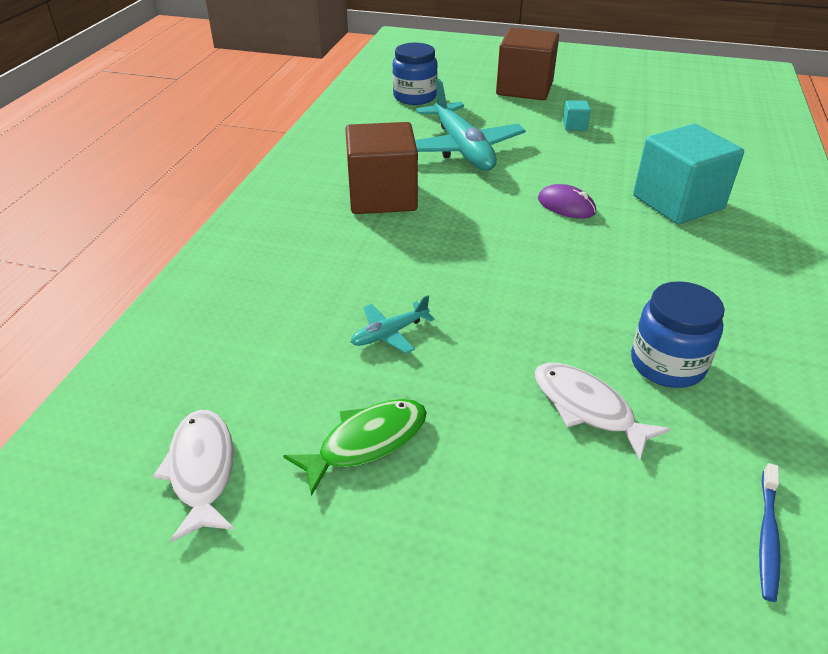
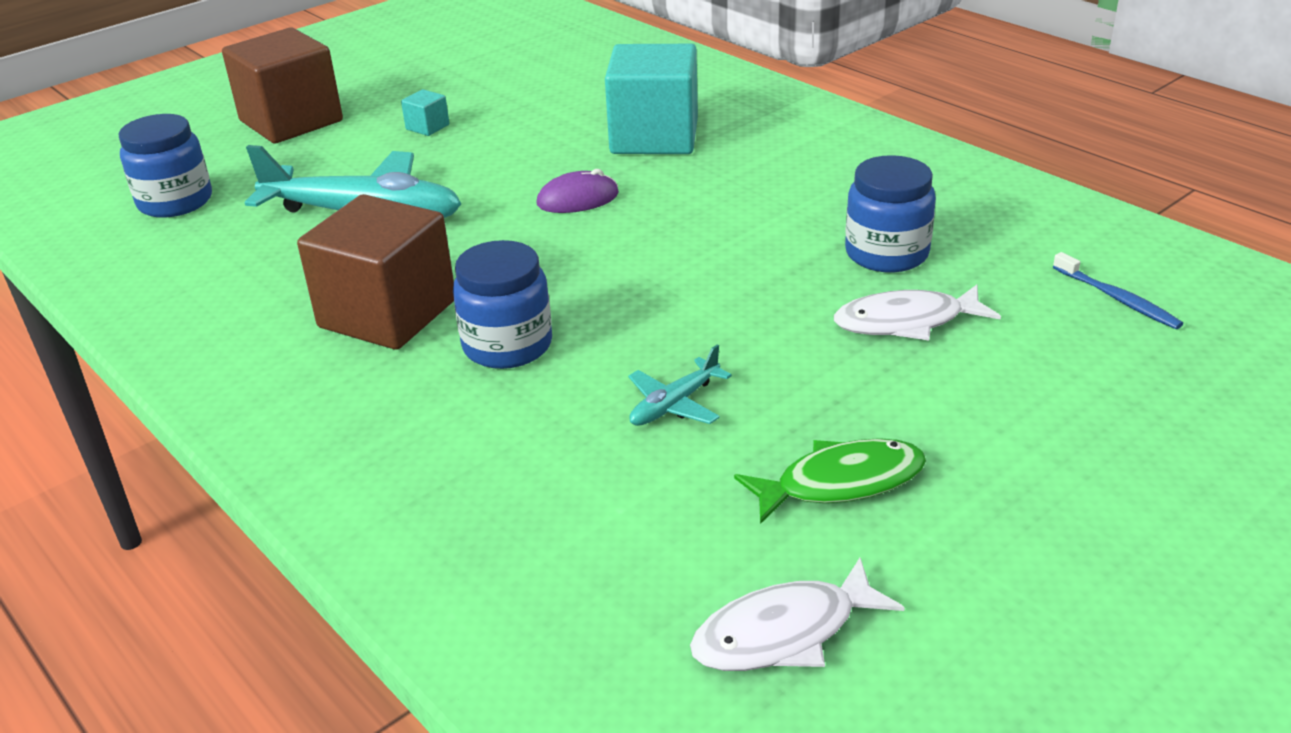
camera: 55 degrees left, 5 degrees down
(202, 470) = (784, 633): white fish -> white fish turned 45 degrees counterclockwise
(366, 442) = (841, 483): green fish -> green fish turned 75 degrees clockwise
(390, 333) = (674, 404): turquoise plane -> turquoise plane turned 45 degrees clockwise
(391, 247) = (507, 345): none -> blue jar

